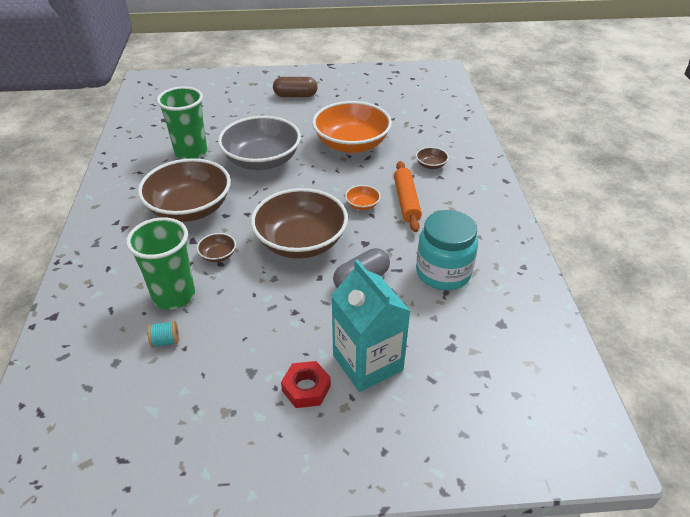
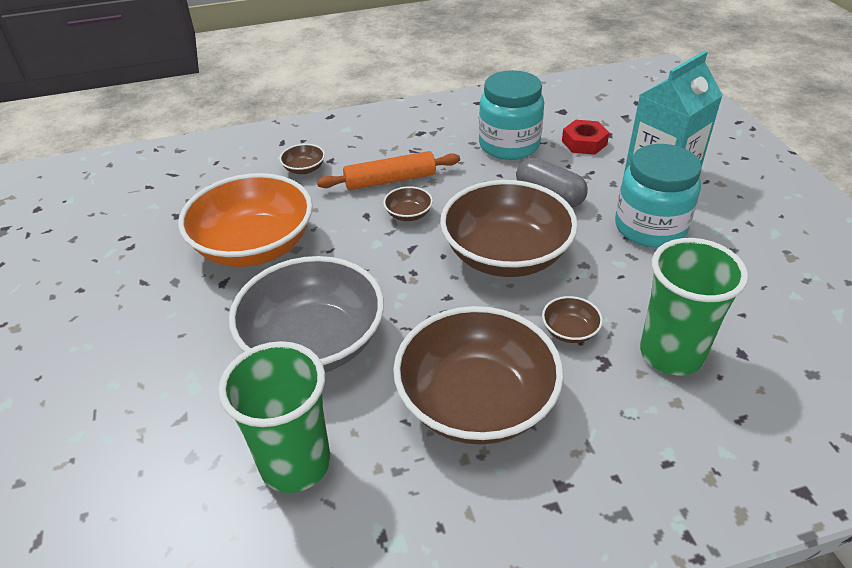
camera: 100 degrees left, 0 degrees up
(166, 341) = (746, 335): turquoise spool -> none
(295, 96) = (70, 348): brown capsule -> none
(299, 329) = (650, 227): none -> turquoise jar
(306, 388) = (719, 209): red nut -> red nut (584, 143)
(362, 205) = (408, 214): orange bowl -> brown bowl

